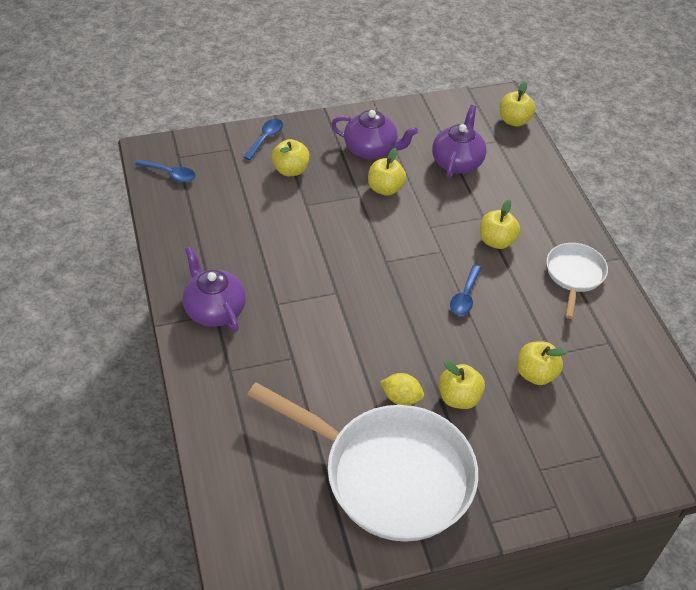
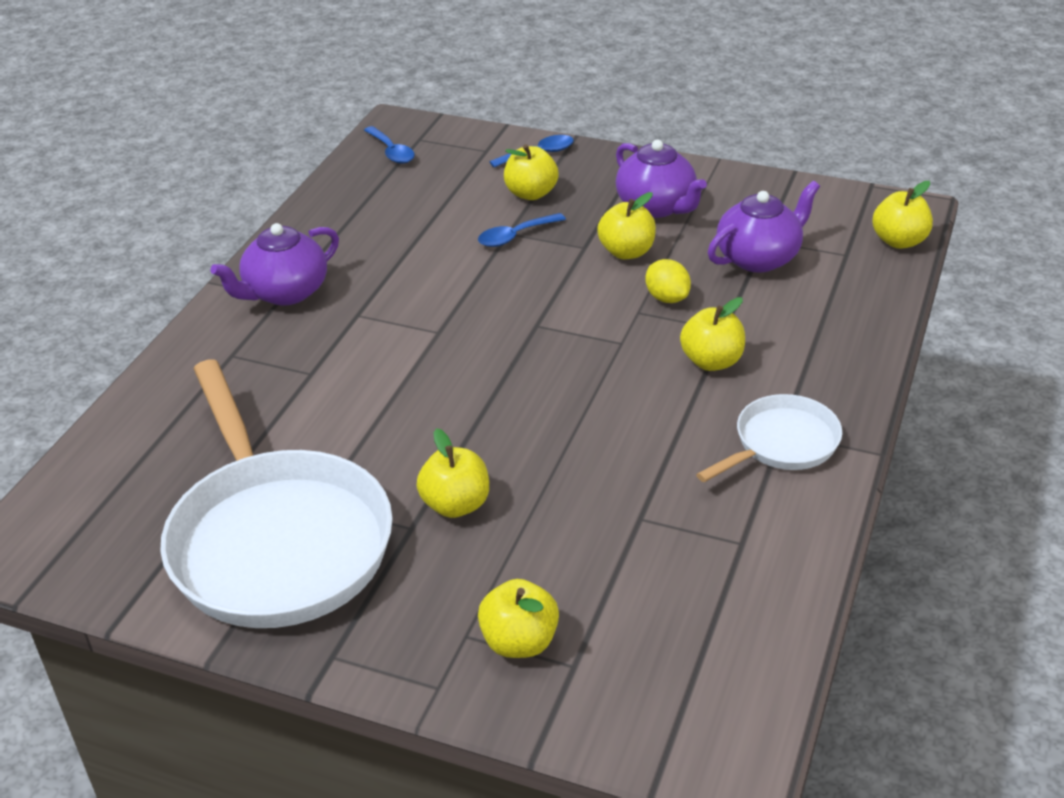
camera: 40 degrees right, 10 degrees down
(214, 310) = (285, 292): purple teapot -> purple teapot turned 135 degrees counterclockwise
(401, 398) = (385, 470): yellow lemon -> yellow lemon (667, 298)
(465, 296) = (595, 402): blue spoon -> blue spoon (515, 236)
(535, 374) = (589, 528): yellow apple -> yellow apple (519, 642)

